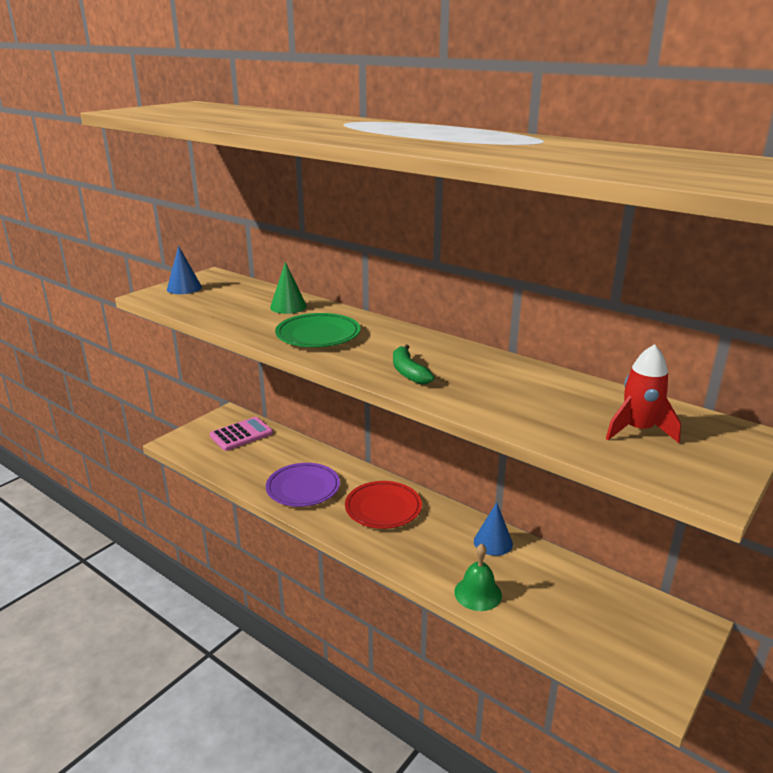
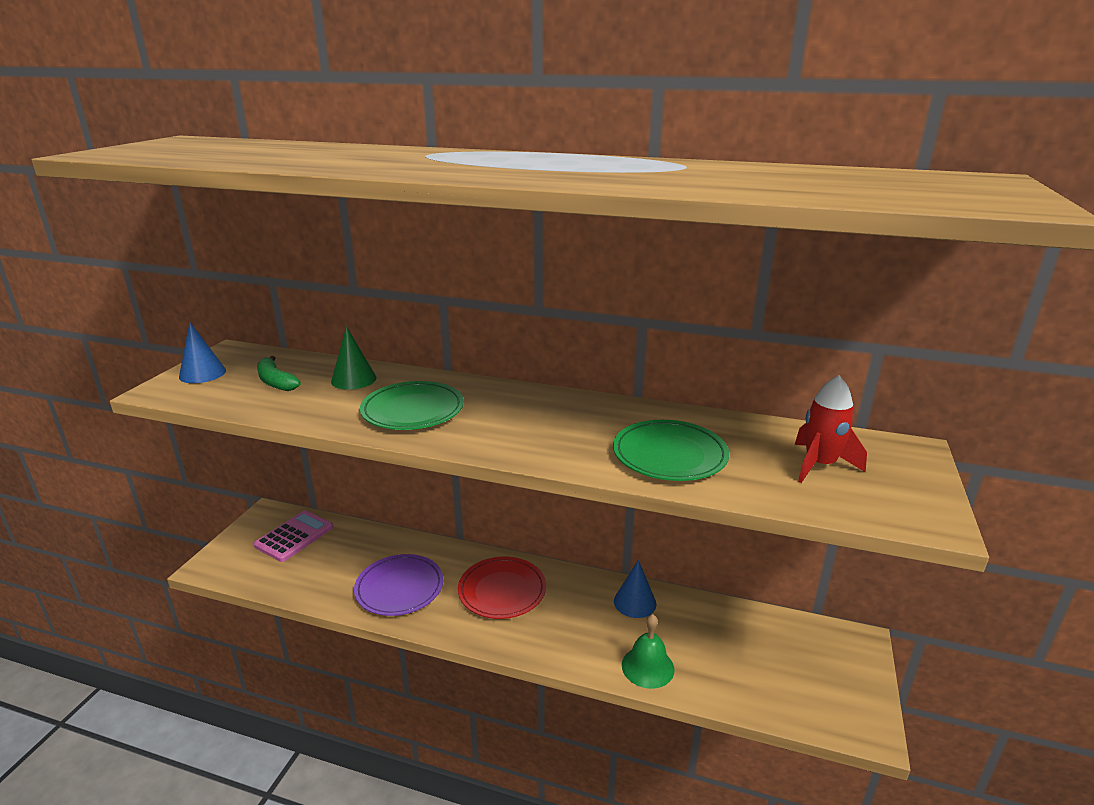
camera: 20 degrees left, 0 degrees up
(408, 372) = (547, 440): green banana -> green banana (276, 382)
(504, 399) = (669, 455): none -> green plate

